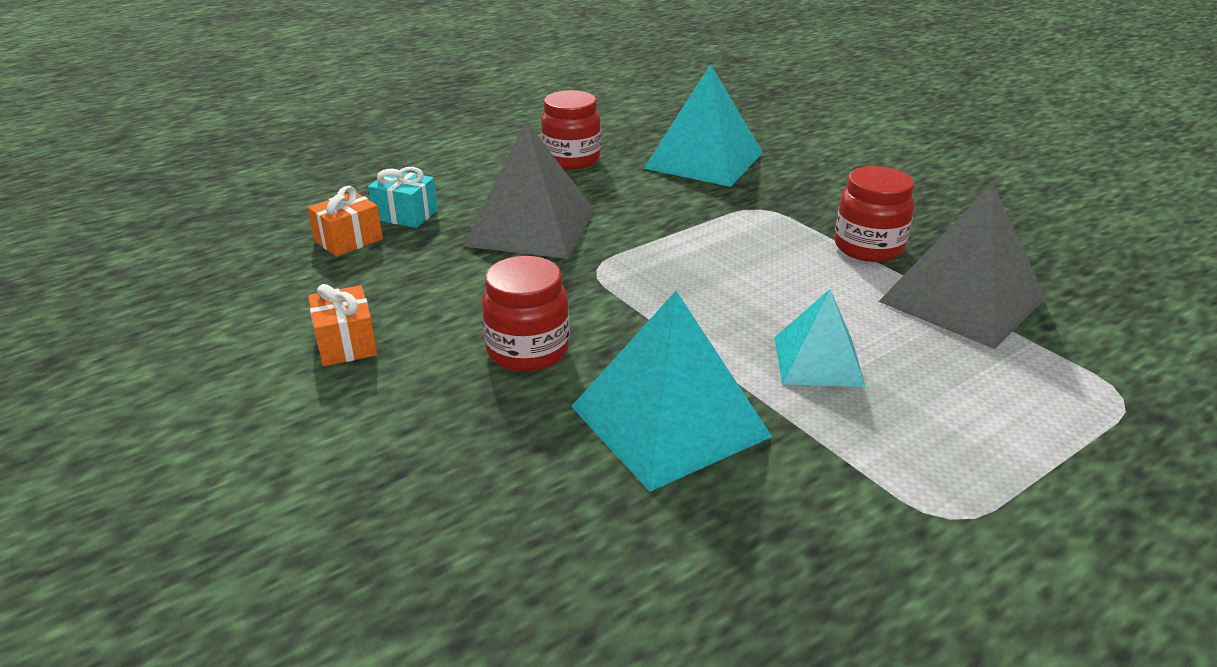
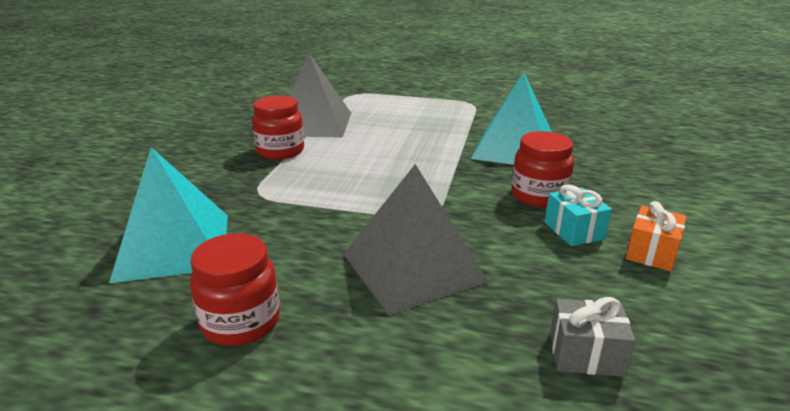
camera: 130 degrees left, 5 degrees down
(348, 240) = (585, 354): orange gift -> grey gift
(405, 215) = (496, 354): turquoise gift -> turquoise gift (574, 230)
(818, 361) = (418, 136): turquoise pyramid -> none

